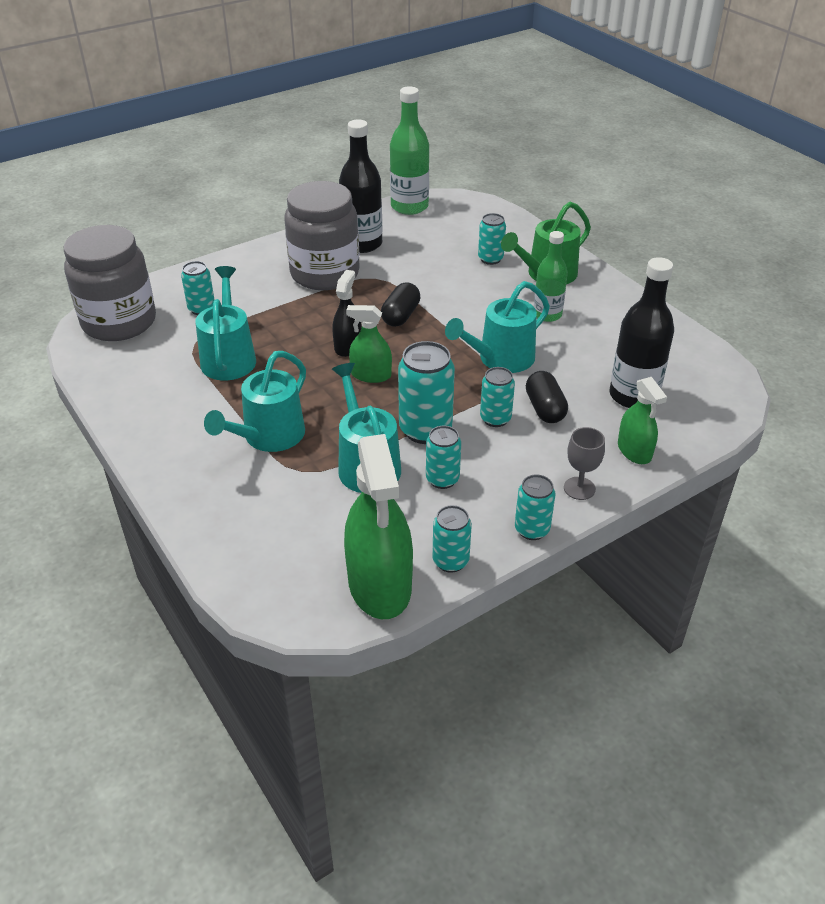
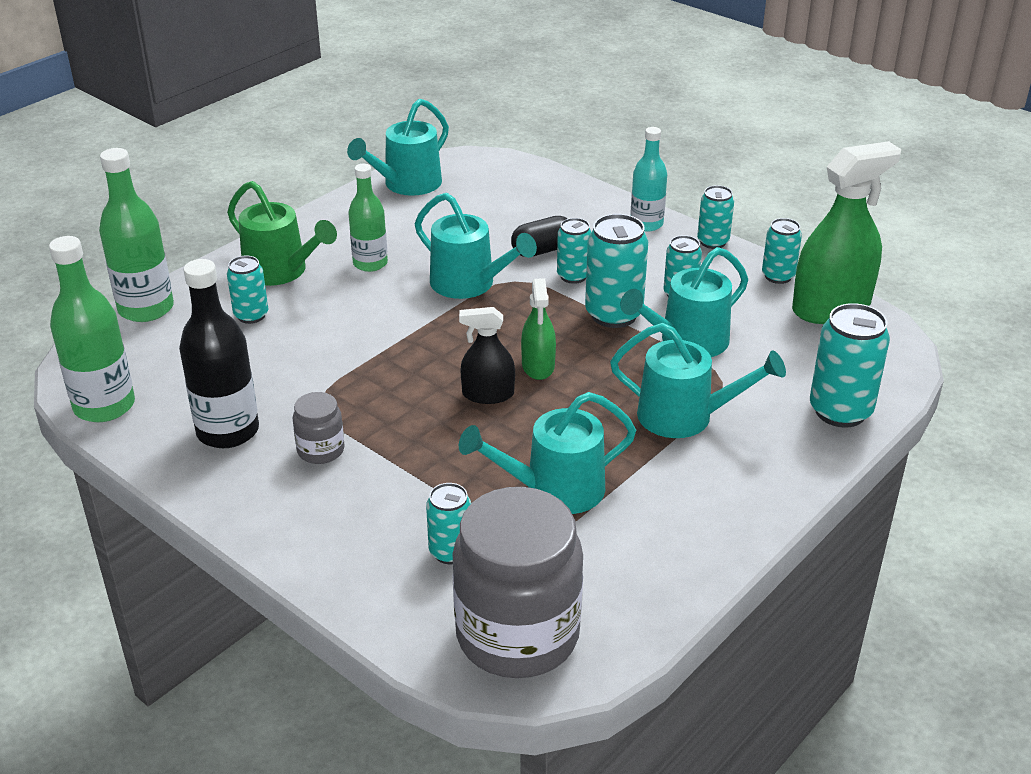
camera: 105 degrees left, 5 degrees down
(223, 532) = (840, 411): none -> turquoise can
(325, 274) = (321, 450): grey jar -> grey jar, size x0.45
(400, 316) = (407, 365): black capsule -> none
(513, 221) = (146, 309): none -> green bottle
(579, 488) = (646, 224): grey goblet -> turquoise bottle
(633, 396) = (498, 206): black bottle -> none
(634, 451) = (580, 201): green spray bottle -> none
(682, 348) = (407, 184): none -> turquoise watering can

